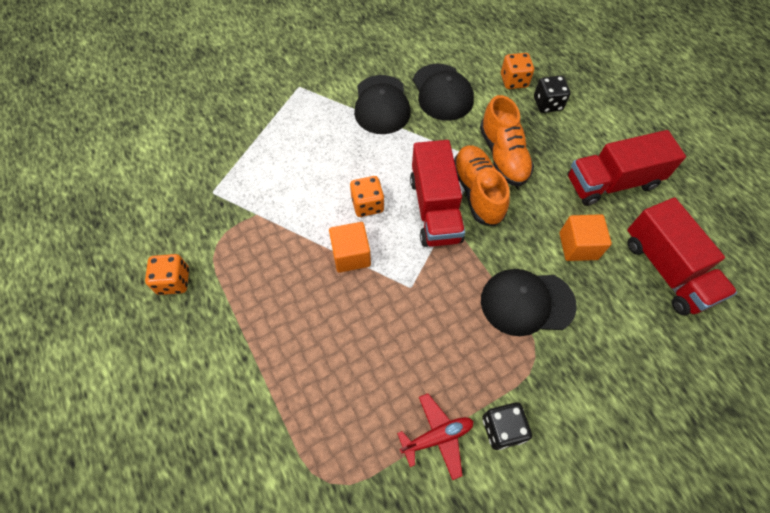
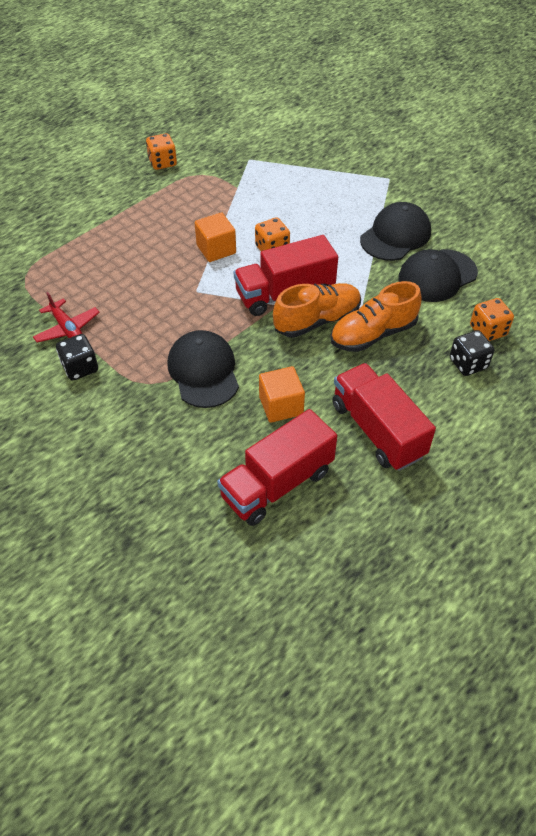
camera: 75 degrees right, 10 degrees down
(381, 105) = (395, 236): black cap -> black cap turned 150 degrees clockwise

